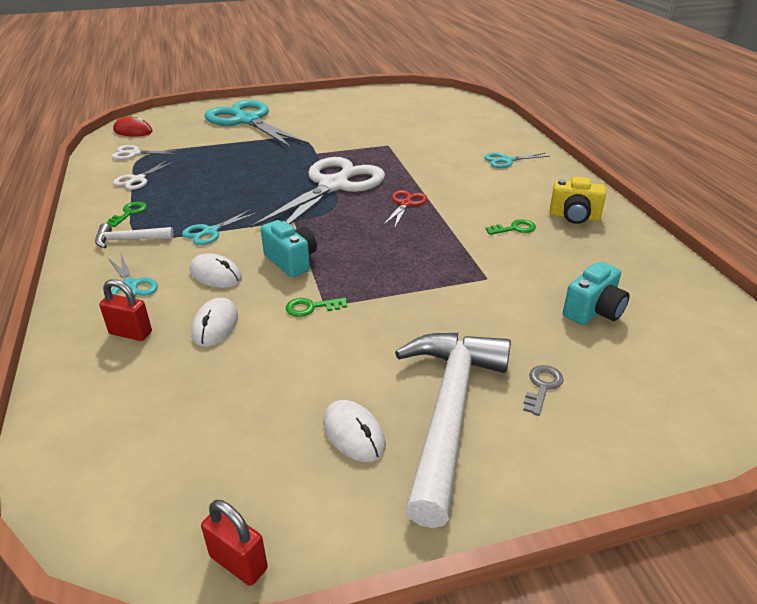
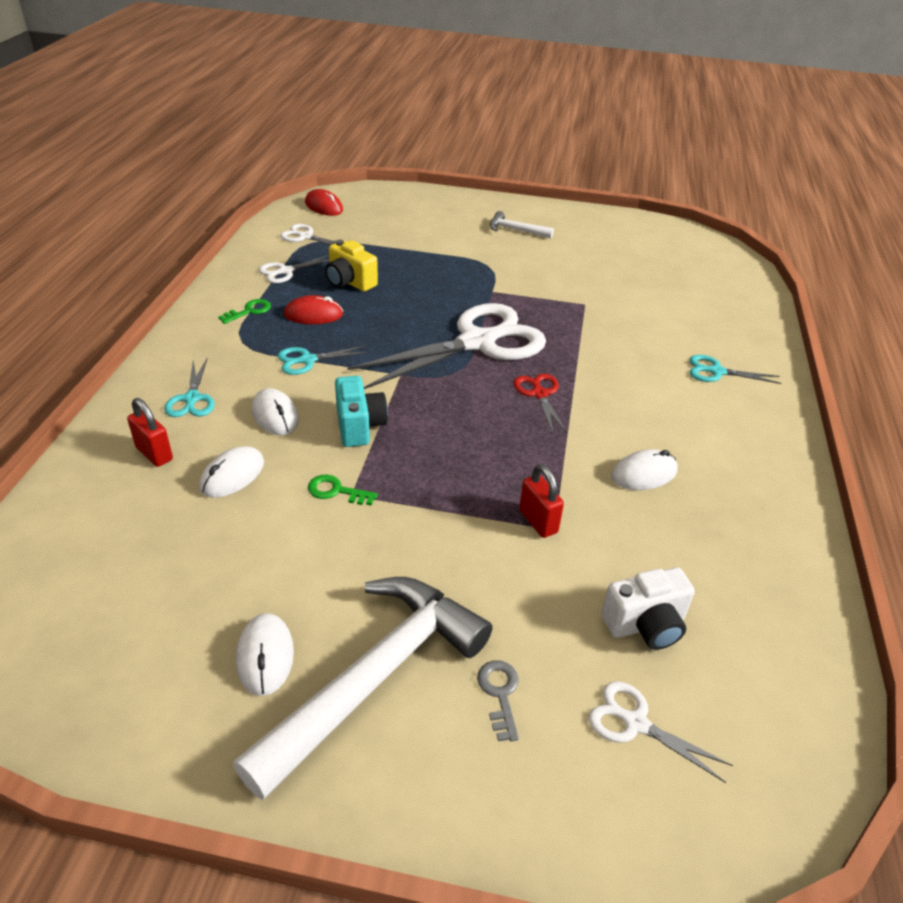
camera: 25 degrees right, 5 degrees up
(129, 240) = (226, 344): white hammer -> white hammer (515, 230)
(188, 201) = (313, 315): none -> red mouse
(238, 562) = (71, 738): red padlock -> red padlock (538, 521)
(247, 121) = (450, 224): turquoise scissors -> none
(405, 204) = (539, 394): red scissors -> red scissors turned 60 degrees counterclockwise
(514, 228) = (644, 474): green key -> white mouse
(542, 387) = (500, 694): grey key -> grey key turned 60 degrees counterclockwise
(574, 217) = (737, 484): yellow camera -> yellow camera (350, 282)
(593, 311) = (645, 625): turquoise camera -> white camera
(638, 368) = (635, 723): none -> white scissors

